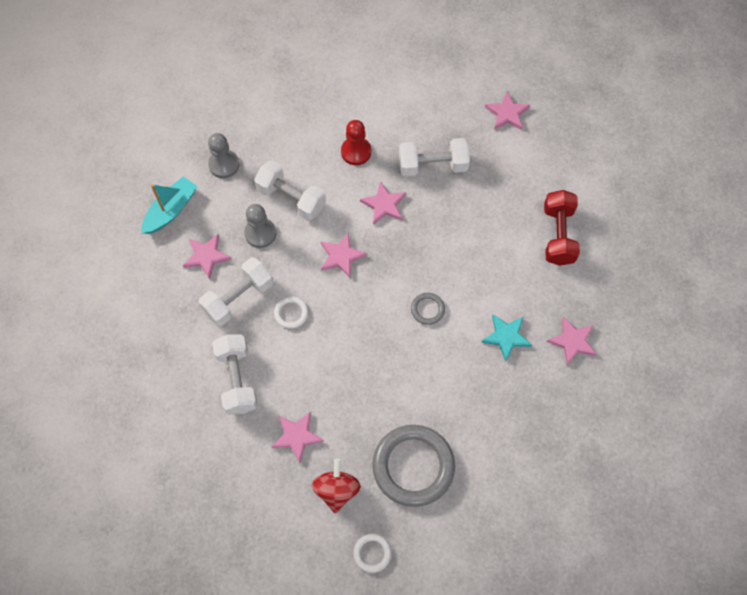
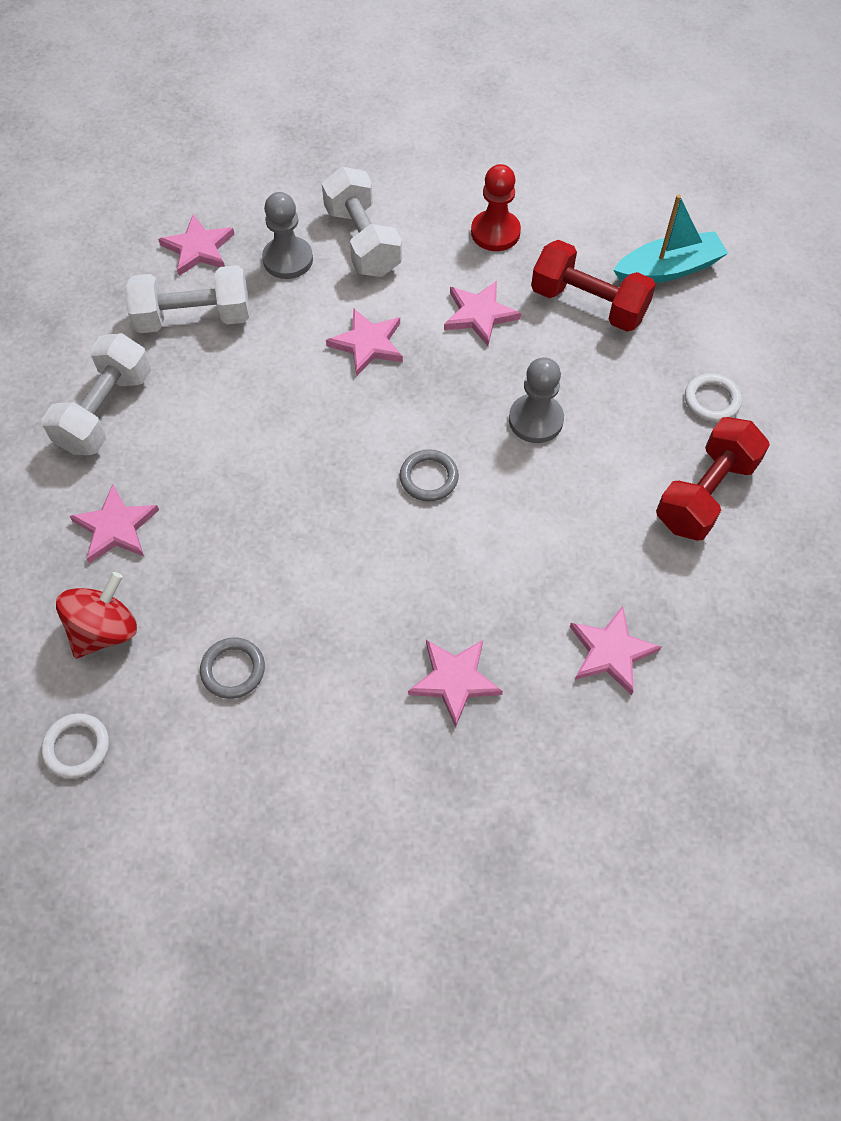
camera: 35 degrees right, 5 degrees down
(171, 210) = (203, 175): turquoise boat -> turquoise boat (668, 269)
(224, 165) = (312, 159): grey pawn -> grey pawn (535, 420)
(291, 313) = (243, 374): white ring -> white ring (712, 400)
(413, 466) = (233, 670): grey ring -> grey ring, size x0.45
(433, 166) = (588, 304): white dumbbell -> red dumbbell
(506, 337) = (513, 583): turquoise star -> none
(507, 113) = (753, 296): pink star -> pink star (454, 680)

